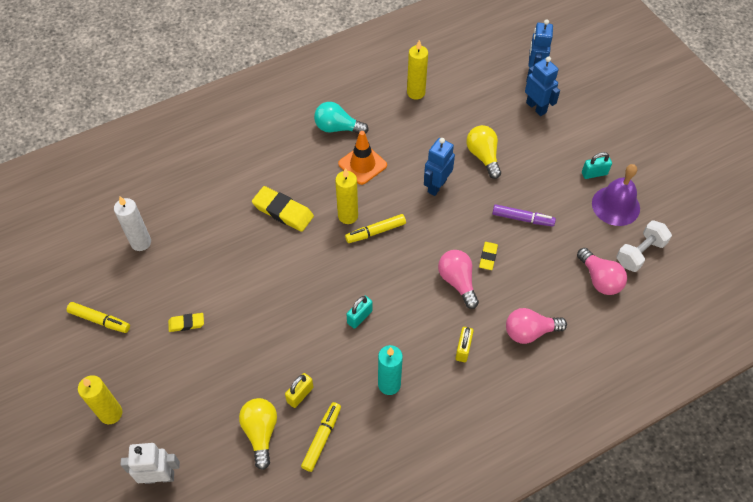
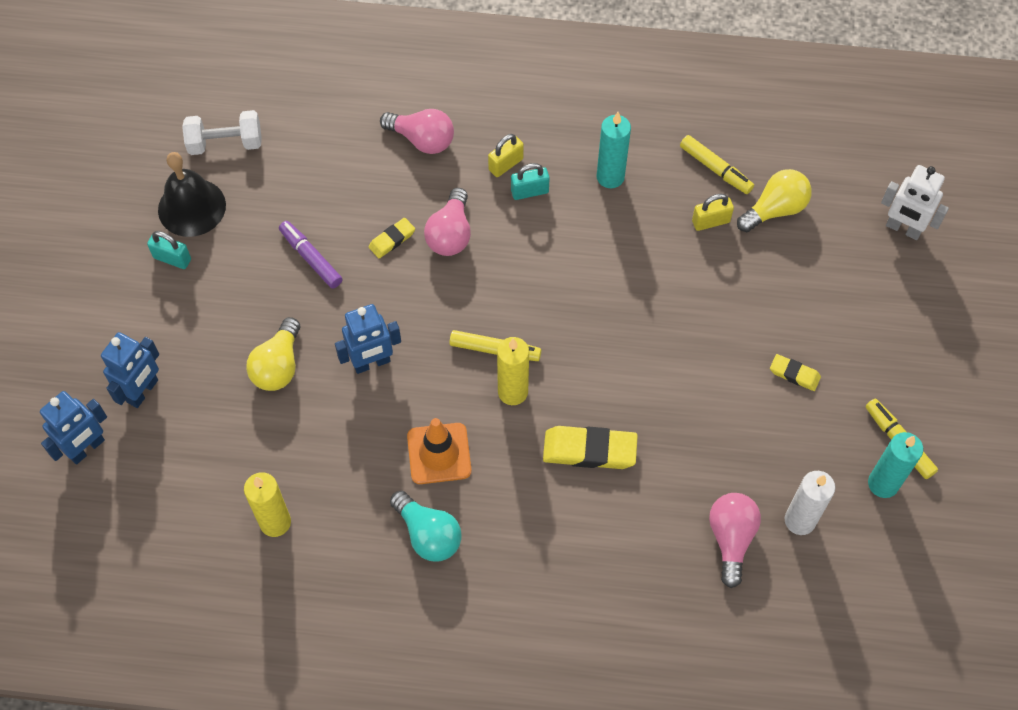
camera: 145 degrees left, 5 degrees up
(99, 290) = (883, 484): none -> turquoise candle
(111, 413) = (929, 322): yellow candle -> none
(261, 433) = (775, 209): yellow light bulb -> yellow light bulb turned 150 degrees counterclockwise
(283, 211) = (589, 450): yellow eraser -> yellow eraser turned 60 degrees counterclockwise
(321, 438) = (715, 169): yellow marker -> yellow marker turned 105 degrees counterclockwise
(359, 317) = (590, 262): turquoise padlock -> turquoise padlock (529, 191)
(536, 107) = (143, 391): blue robot -> blue robot turned 150 degrees counterclockwise
(599, 279) = (297, 144): pink light bulb -> pink light bulb (731, 539)
(615, 205) = (192, 207): purple bell -> black bell

